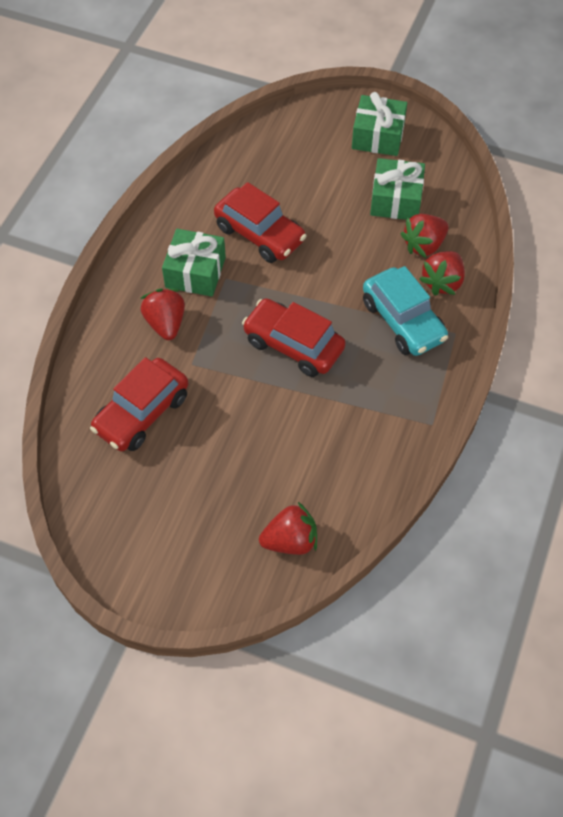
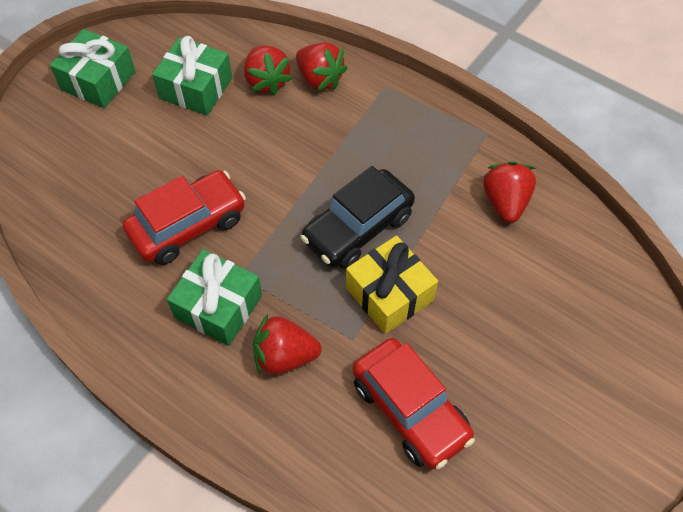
camera: 75 degrees left, 0 degrees up
(238, 380) = (389, 294): none -> yellow gift
(290, 540) = (604, 288): red strawberry -> red strawberry (505, 202)
(293, 345) = (358, 228): red car -> black car
(403, 321) = (357, 123): turquoise car -> none

